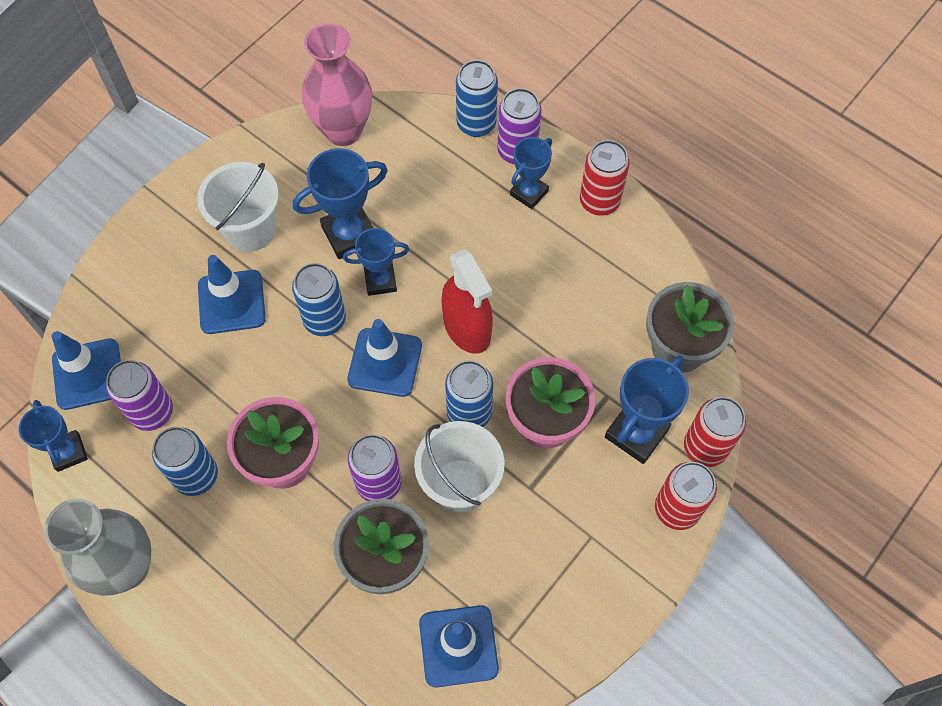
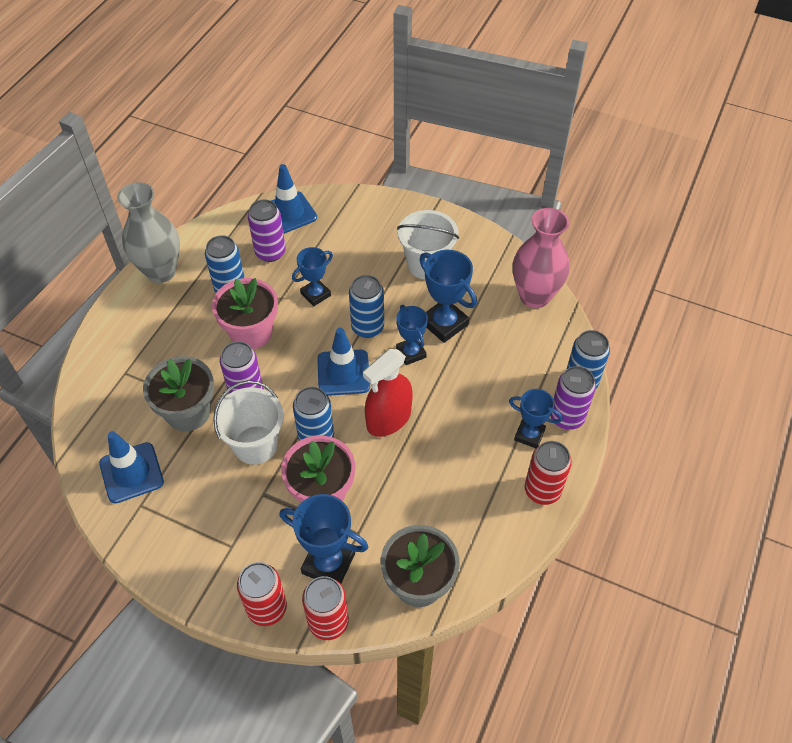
camera: 75 degrees right, 10 degrees down
(68, 452) = (232, 220): blue trophy -> blue trophy (315, 294)
(231, 302) = (365, 270): blue traffic cone -> none

